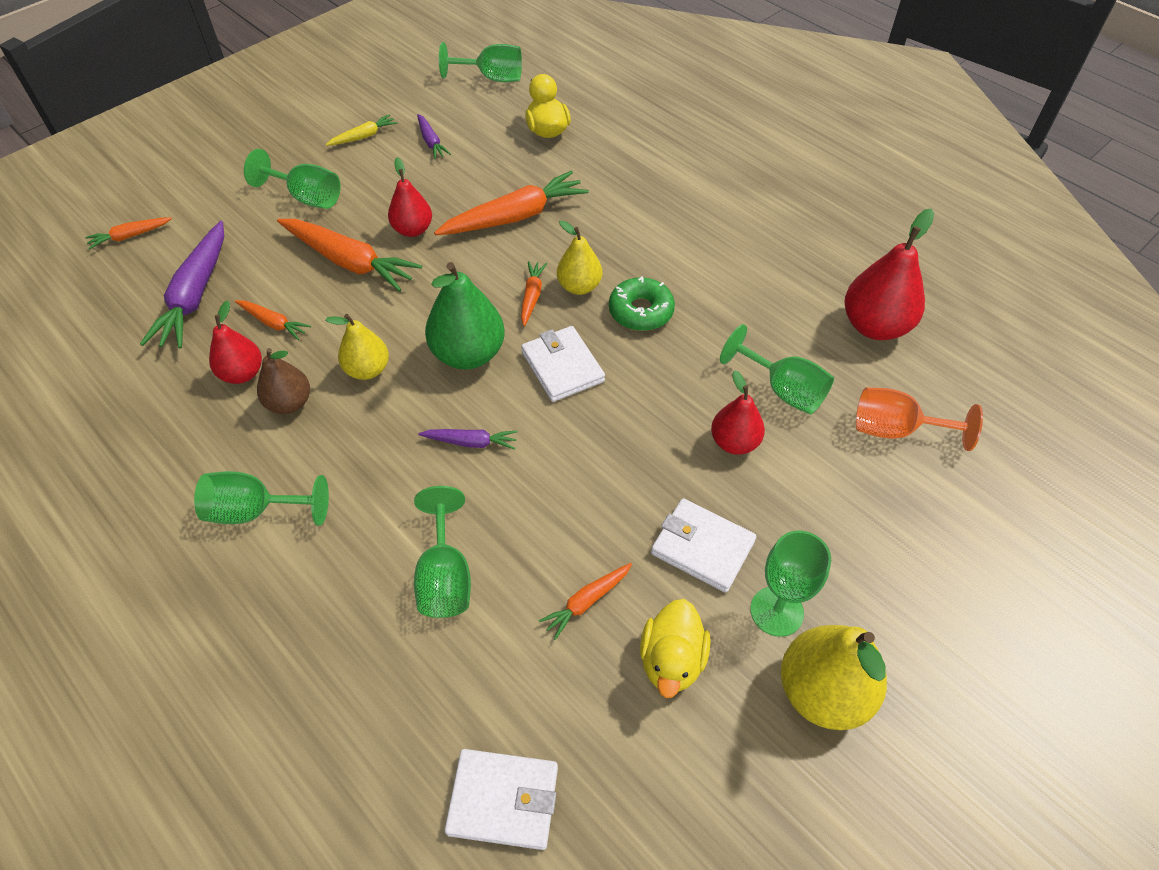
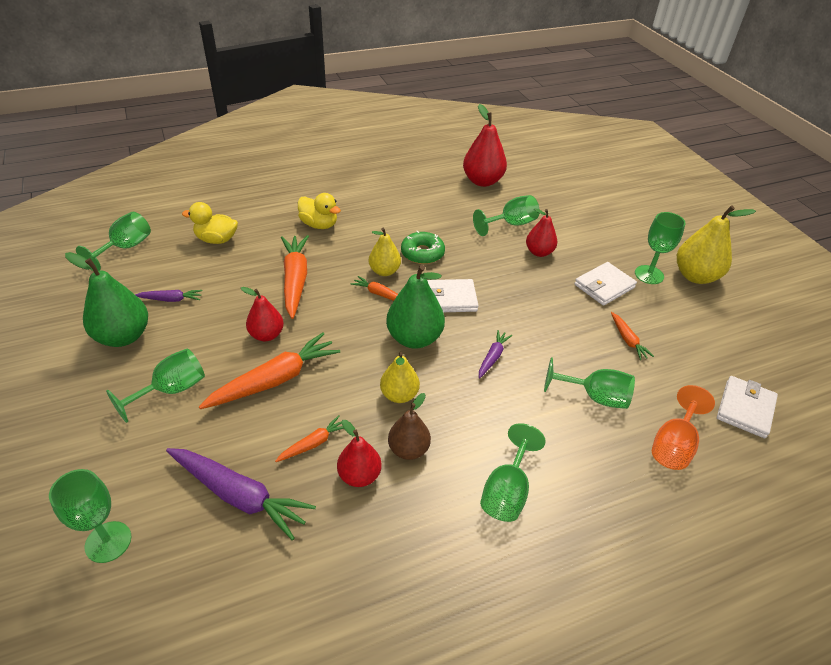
camera: 70 degrees left, 10 degrees down
(130, 236) = (108, 542): orange carrot -> green goblet
(363, 136) = (123, 336): yellow carrot -> green pear
(671, 660) = (670, 319): yellow duck -> yellow duck (319, 225)
(895, 430) = (553, 200): orange goblet -> orange goblet (673, 445)

